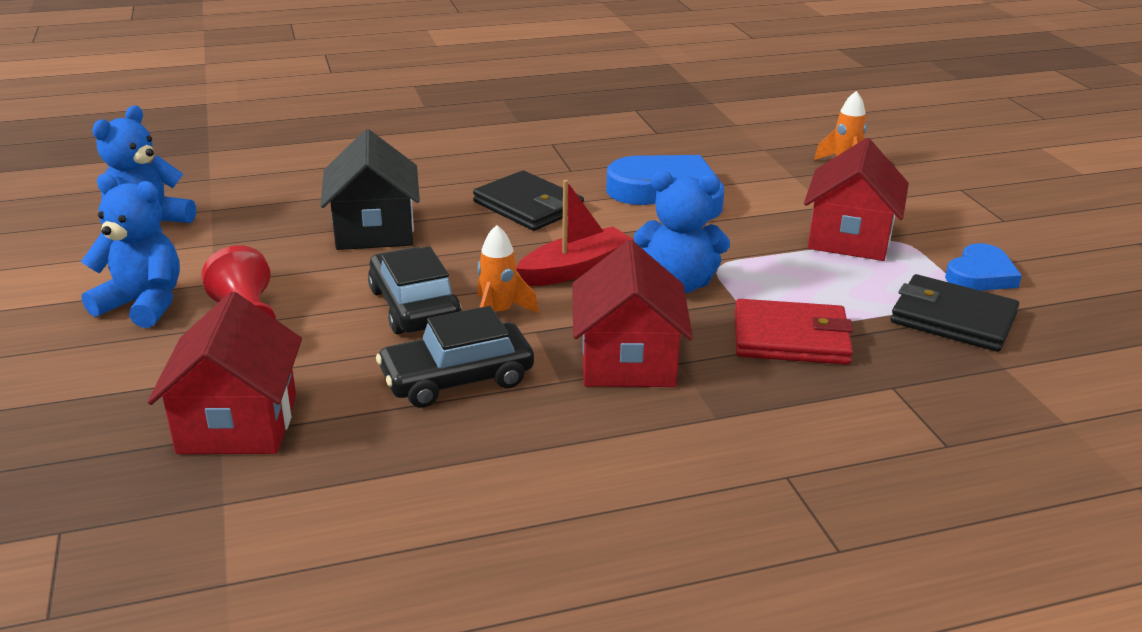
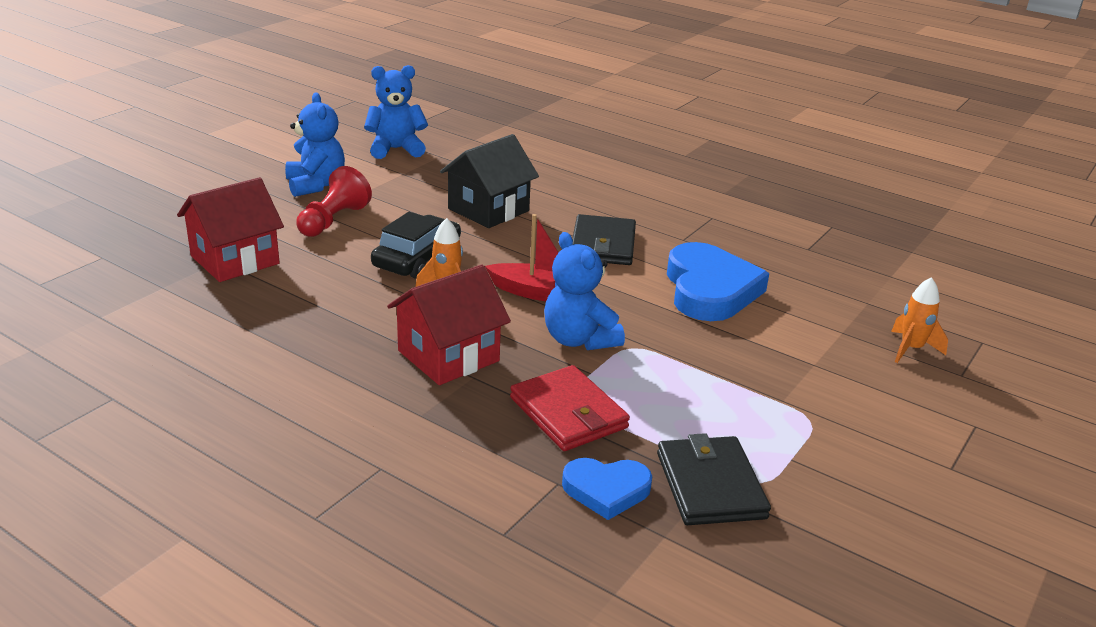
camera: 50 degrees right, 0 degrees up
(457, 379) = (354, 304): black car -> none
(849, 238) = (772, 392): red house -> none
(980, 275) = (815, 481): blue heart -> blue heart (606, 490)

